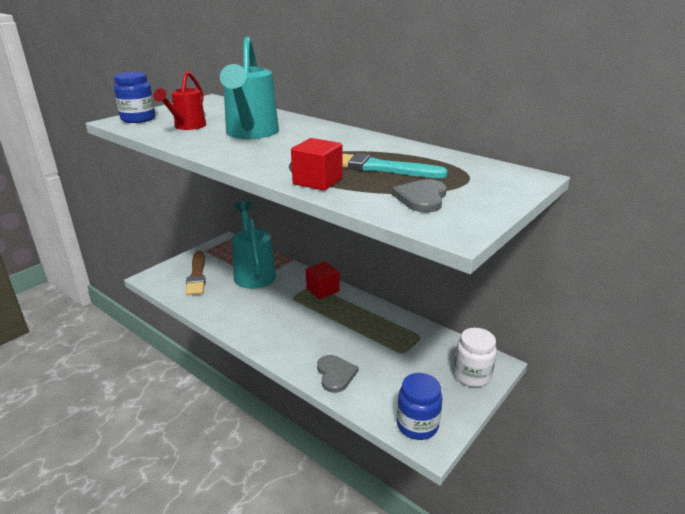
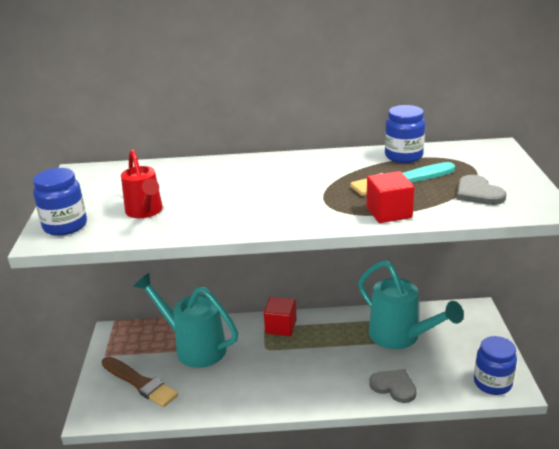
camera: 40 degrees left, 0 degrees up
(251, 133) = (227, 193): turquoise watering can -> turquoise watering can (400, 337)
(426, 155) = (403, 156): none -> blue jar
(472, 375) = (474, 326): white jar -> none

